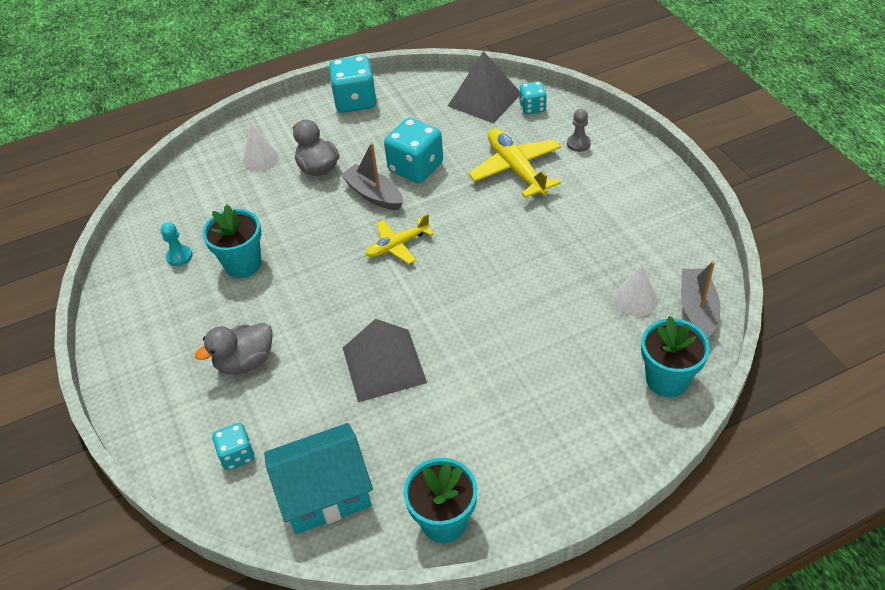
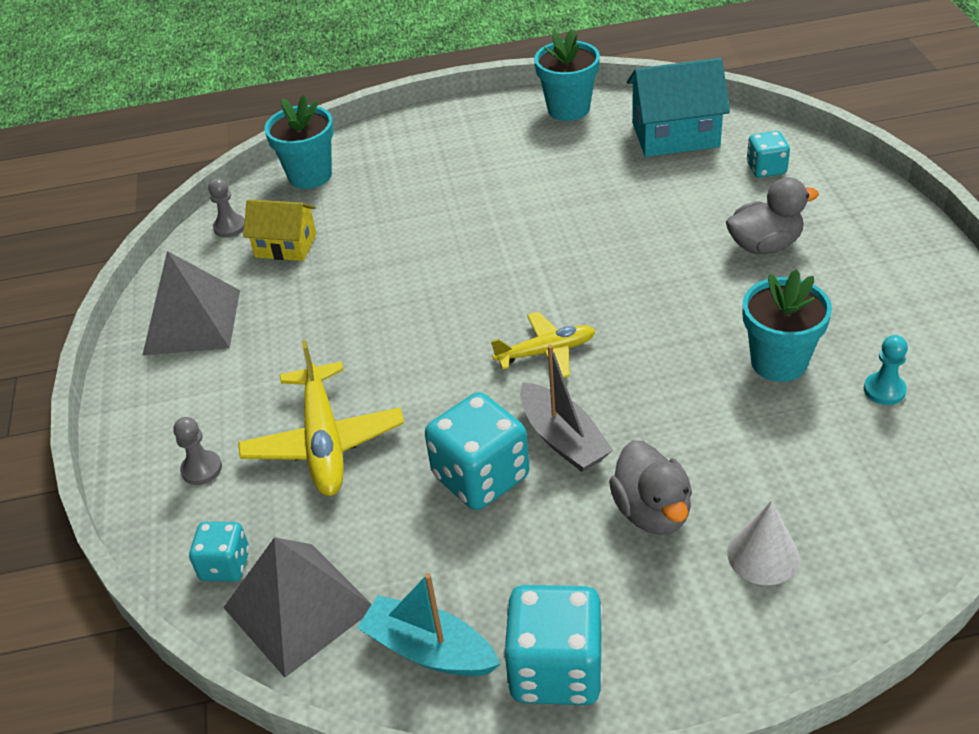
camera: 165 degrees left, 5 degrees down
(384, 365) = (597, 222): grey pyramid -> grey pyramid (192, 322)
(415, 97) = (429, 650): none -> turquoise boat
(635, 299) = (286, 246): white cone -> yellow house
(697, 310) = (230, 227): grey boat -> grey pawn

